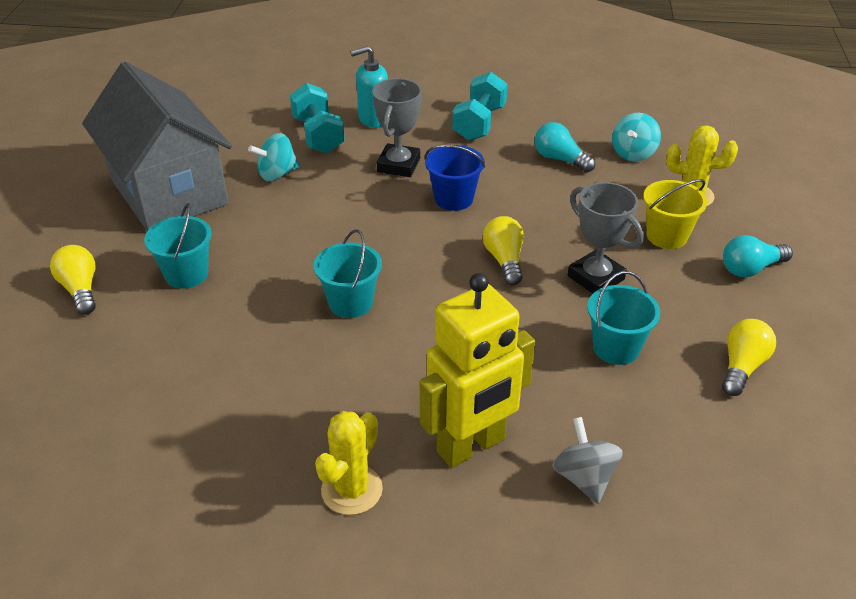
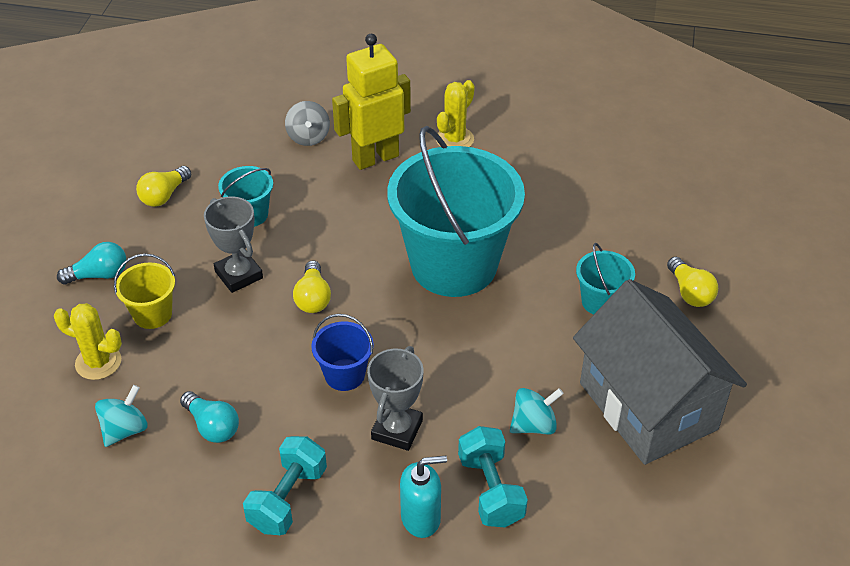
camera: 175 degrees left, 5 degrees up
(350, 303) = (454, 265): turquoise bucket -> turquoise bucket, size x2.33

